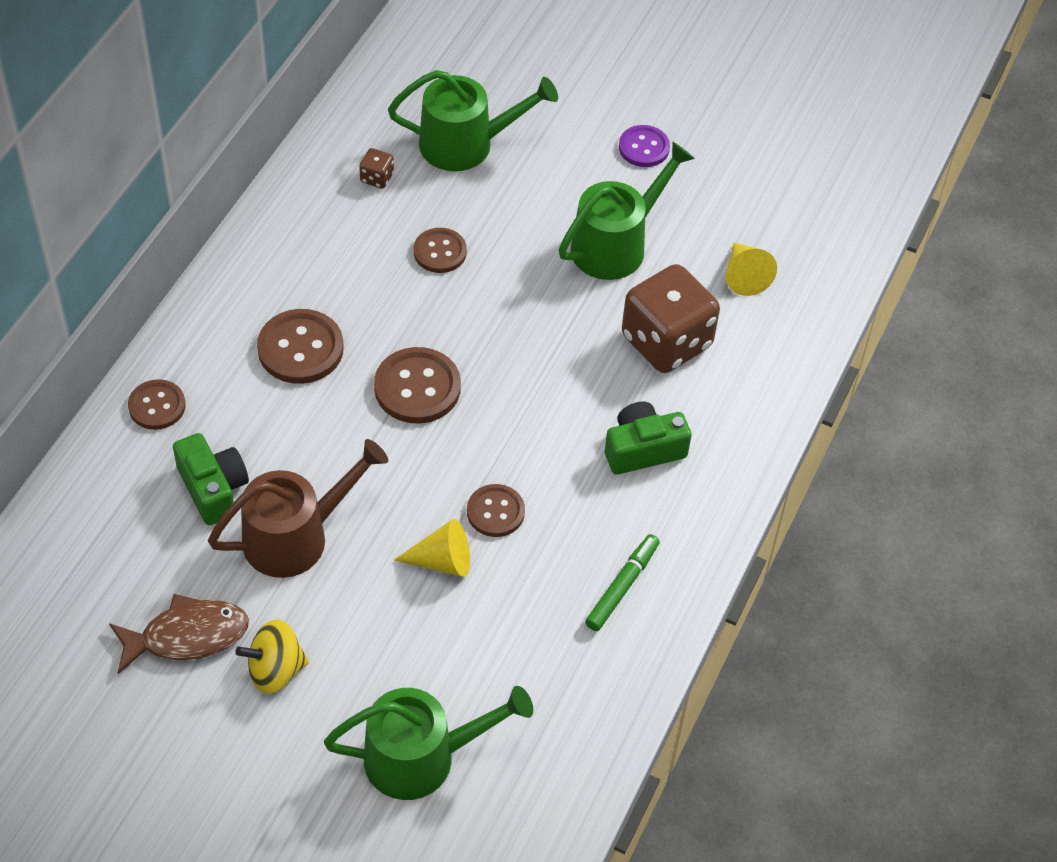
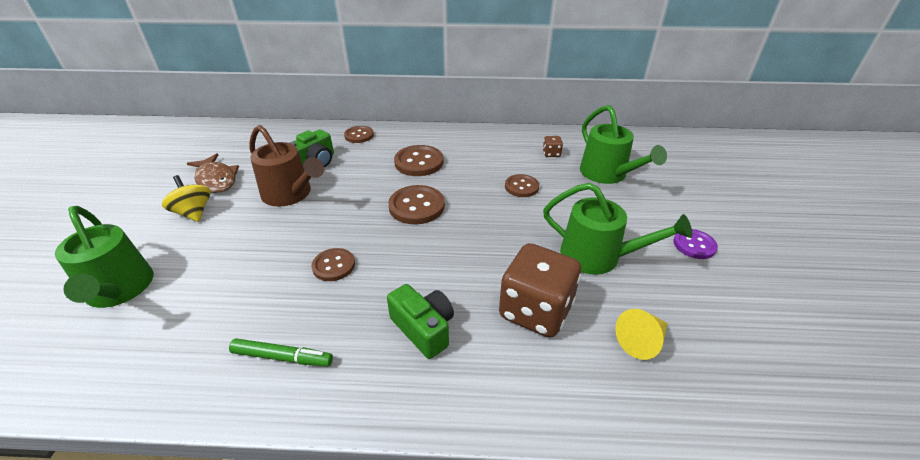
camera: 70 degrees right, 15 degrees down
(442, 561) = (286, 253): yellow cone -> none

